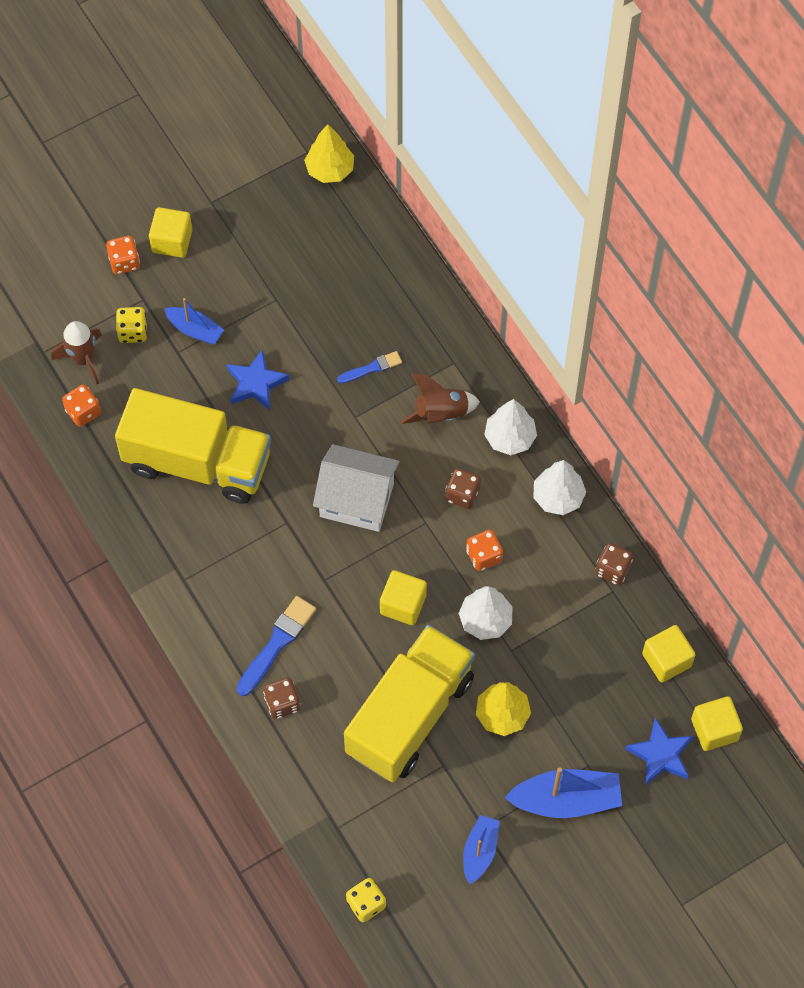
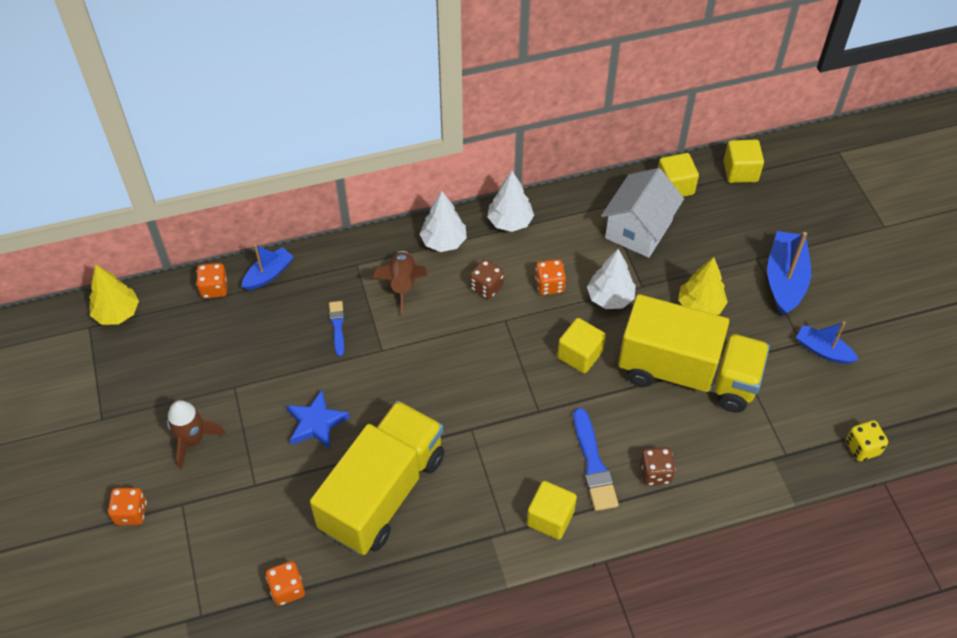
camera: 75 degrees left, 10 degrees down
(83, 359) = (226, 576): brown rocket -> brown rocket (193, 440)
(133, 332) = (214, 521): yellow dice -> none
(172, 241) = (128, 463): yellow cube -> yellow cube (550, 518)
(195, 330) = (237, 464): blue boat -> blue boat (268, 274)
(277, 643) = (593, 464): blue brush -> blue brush turned 150 degrees counterclockwise
(357, 500) = (466, 367): white house -> white house (638, 229)
(384, 243) = (214, 288): none -> orange dice
(410, 715) = (687, 373): yellow truck -> yellow truck turned 150 degrees clockwise
(612, 569) = (586, 201): brown dice -> none
(661, 754) = (755, 209): blue star -> none

